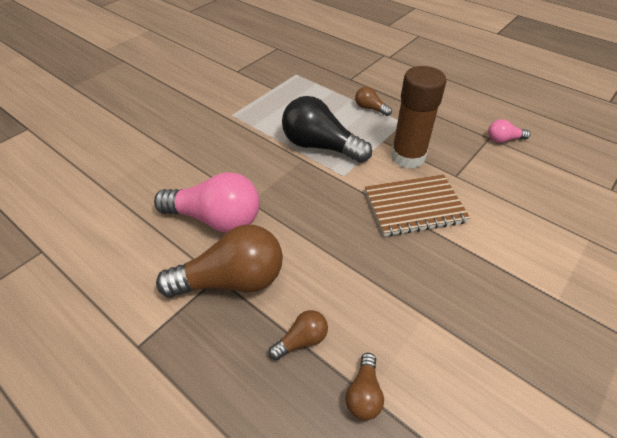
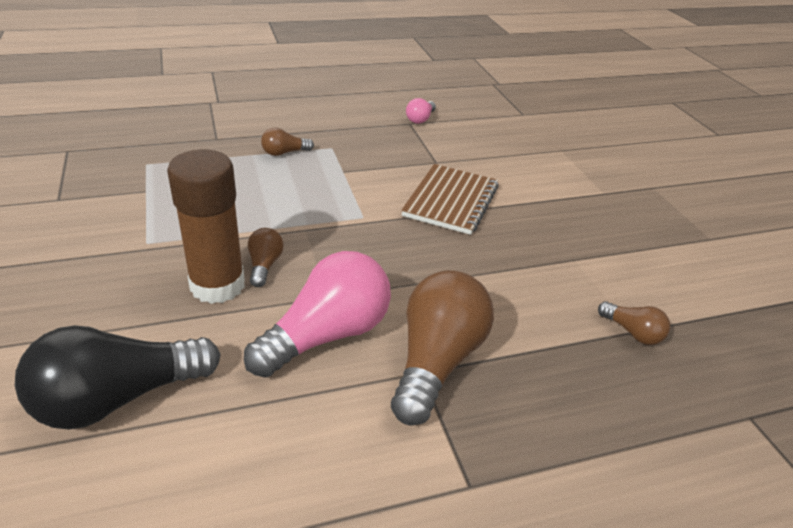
camera: 60 degrees left, 10 degrees down
(302, 340) = (553, 344): brown light bulb -> brown light bulb (264, 265)
(320, 146) = (301, 209): black light bulb -> black light bulb (118, 398)
(408, 157) = (383, 170): brown glue stick -> brown glue stick (217, 285)

